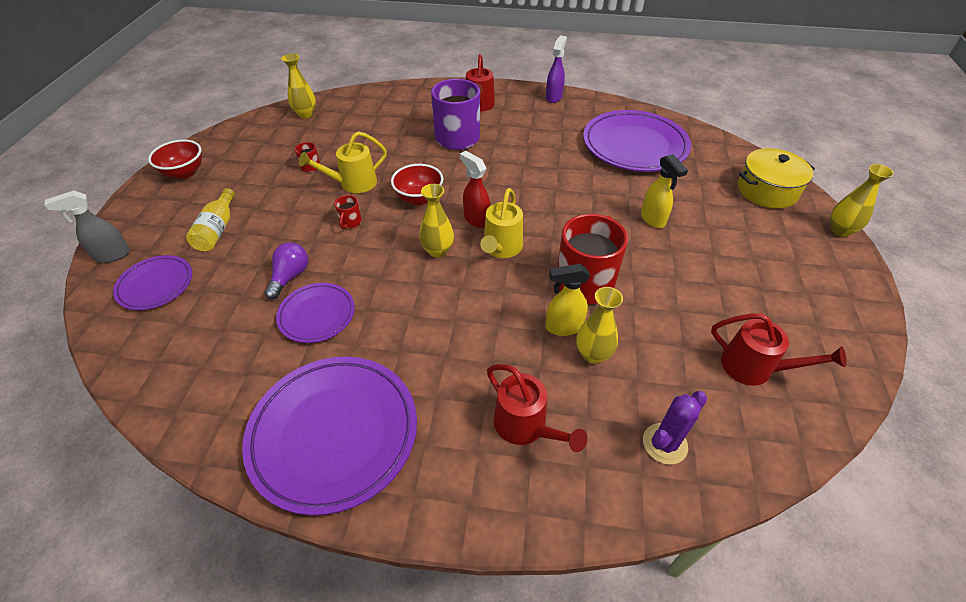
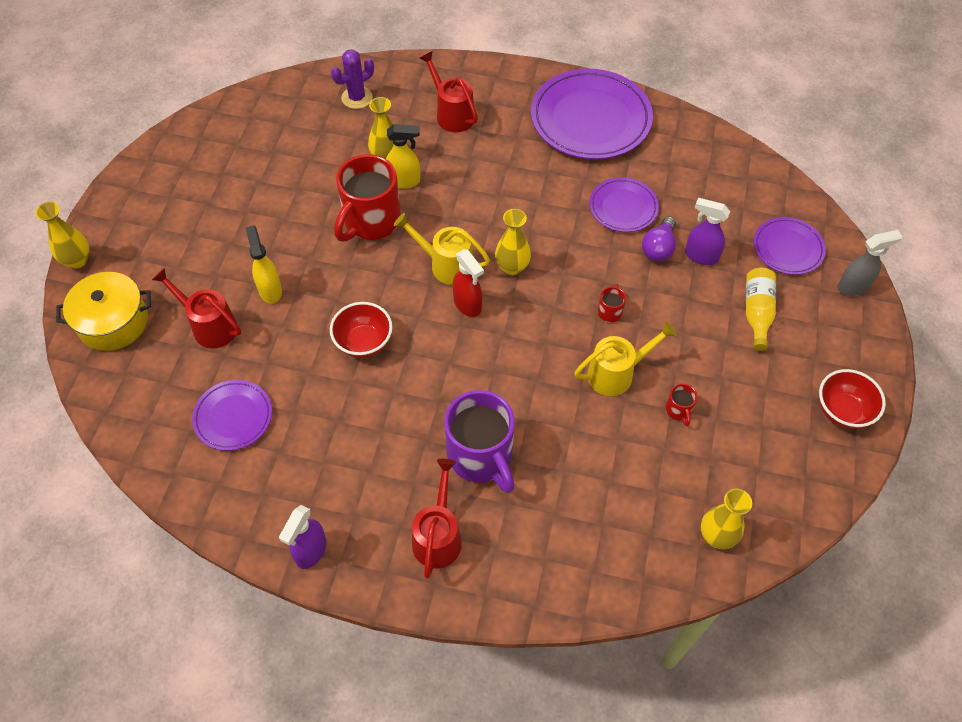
camera: 175 degrees left, 10 degrees up
(250, 272) = (700, 256): none -> purple spray bottle
(419, 198) = (532, 342): red bowl -> red bowl (364, 343)
(501, 248) = (445, 265): yellow watering can -> yellow watering can turned 90 degrees counterclockwise
(634, 146) = (233, 417): purple plate -> purple plate, size x0.54
(754, 368) = (261, 139): red watering can -> red watering can (209, 326)

